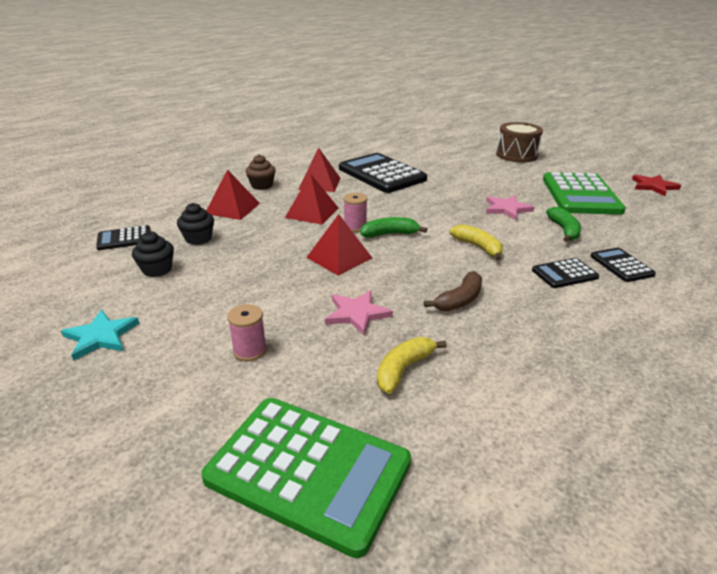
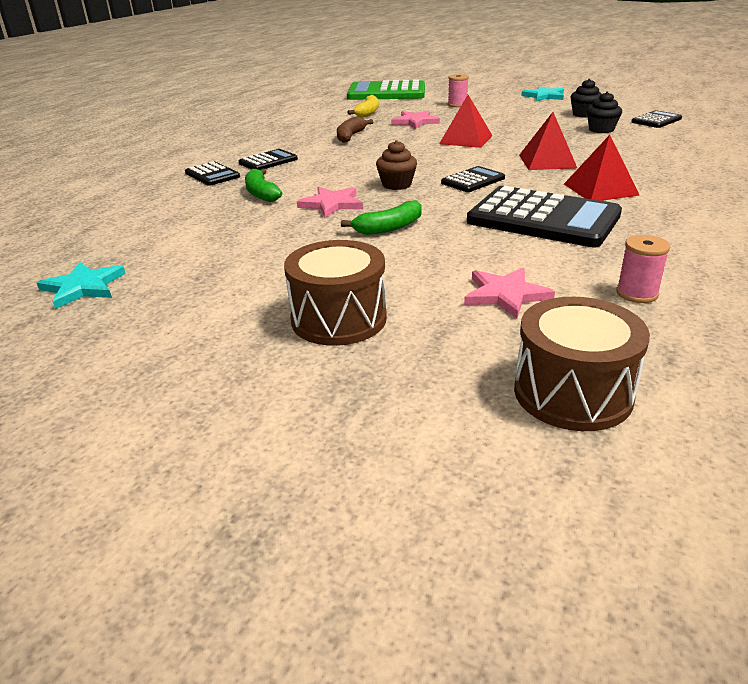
camera: 160 degrees right, 0 degrees up
(232, 208) = (631, 150): red pyramid -> none
(262, 185) = (661, 174): brown cupcake -> brown cupcake (396, 185)
(355, 227) = (484, 158): pink spool -> pink spool (637, 293)
(389, 234) = (443, 159): green banana -> green banana (389, 228)
(390, 207) = (473, 180): none -> black calculator
(441, 151) = (505, 295): none -> pink star
(447, 130) = (572, 393): none -> brown drum
(478, 247) = (351, 165): yellow banana -> none
(580, 195) = (224, 244): green calculator -> none
(653, 186) = (83, 287): red star -> turquoise star

